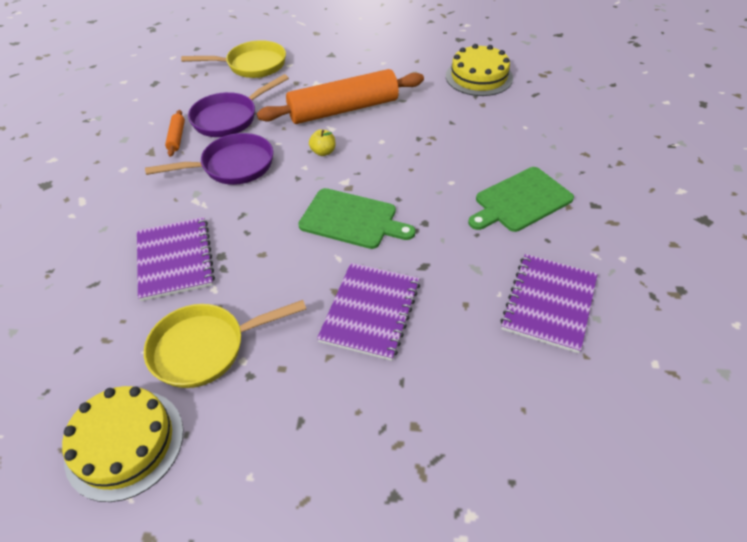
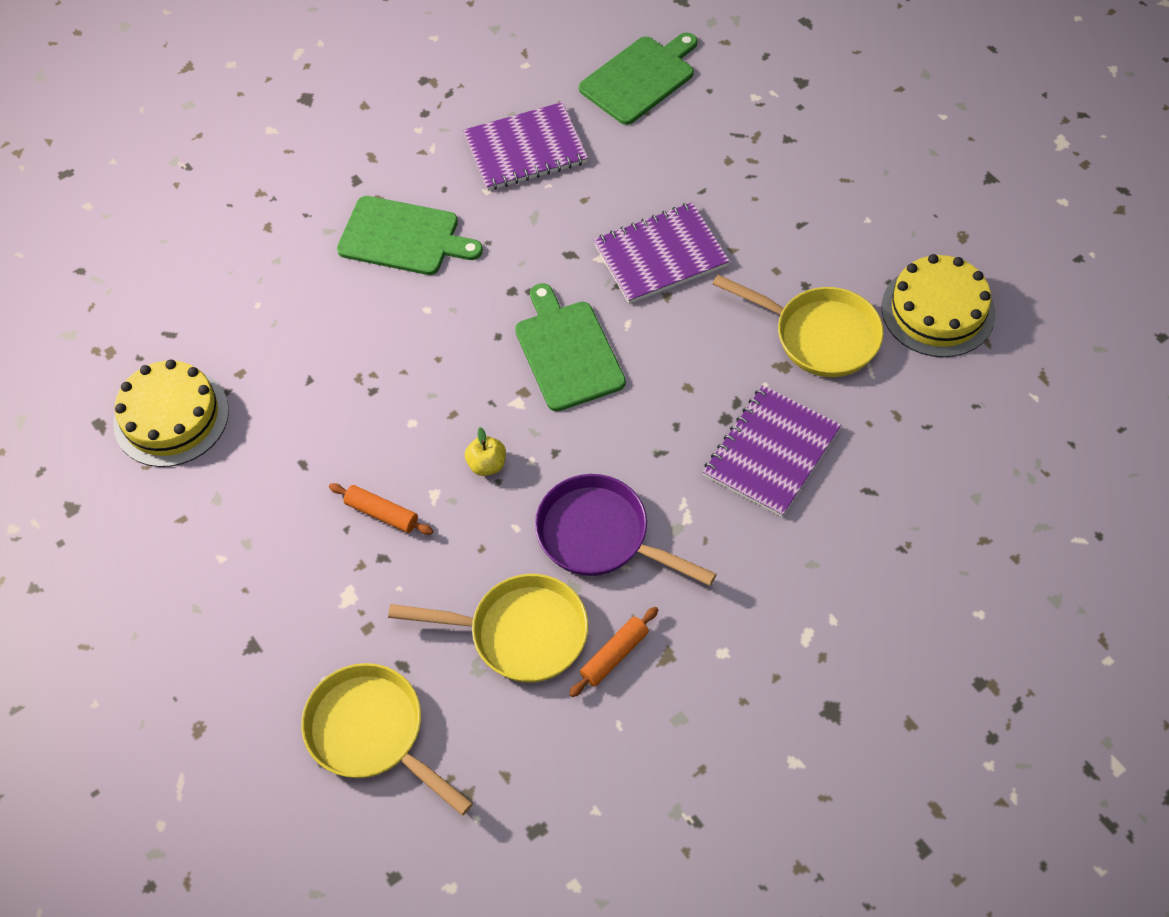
camera: 130 degrees left, 10 degrees up
(229, 118) = (520, 633): purple pan -> yellow pan
(343, 109) = (382, 513): orange rolling pin -> orange rolling pin, size x0.41
(573, 436) = (640, 78): none -> green cutting board

